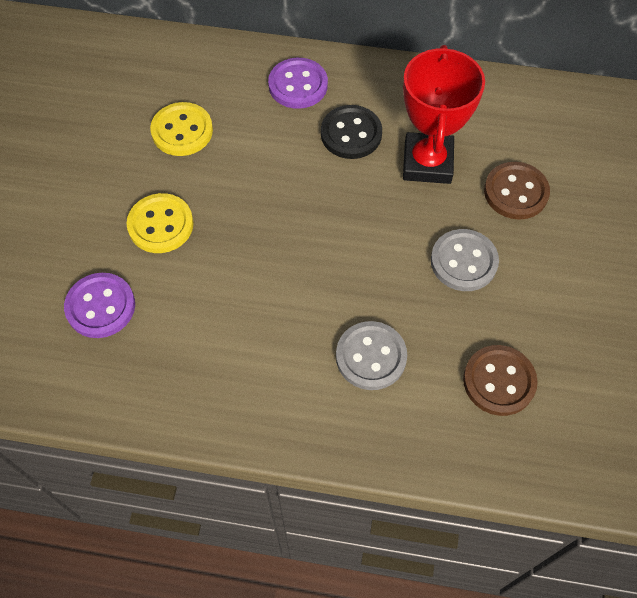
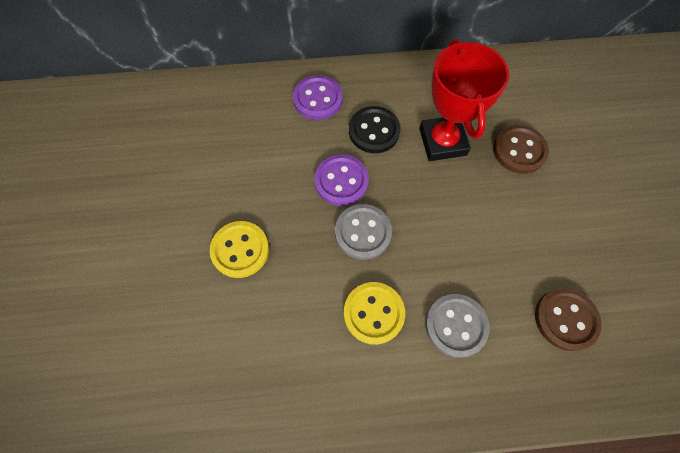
camera: 15 degrees left, 5 degrees up
(100, 306) = (209, 341): purple button -> purple button (341, 181)
(182, 131) = (233, 160): yellow button -> yellow button (373, 313)
(463, 261) = (500, 220): grey button -> grey button (363, 232)

